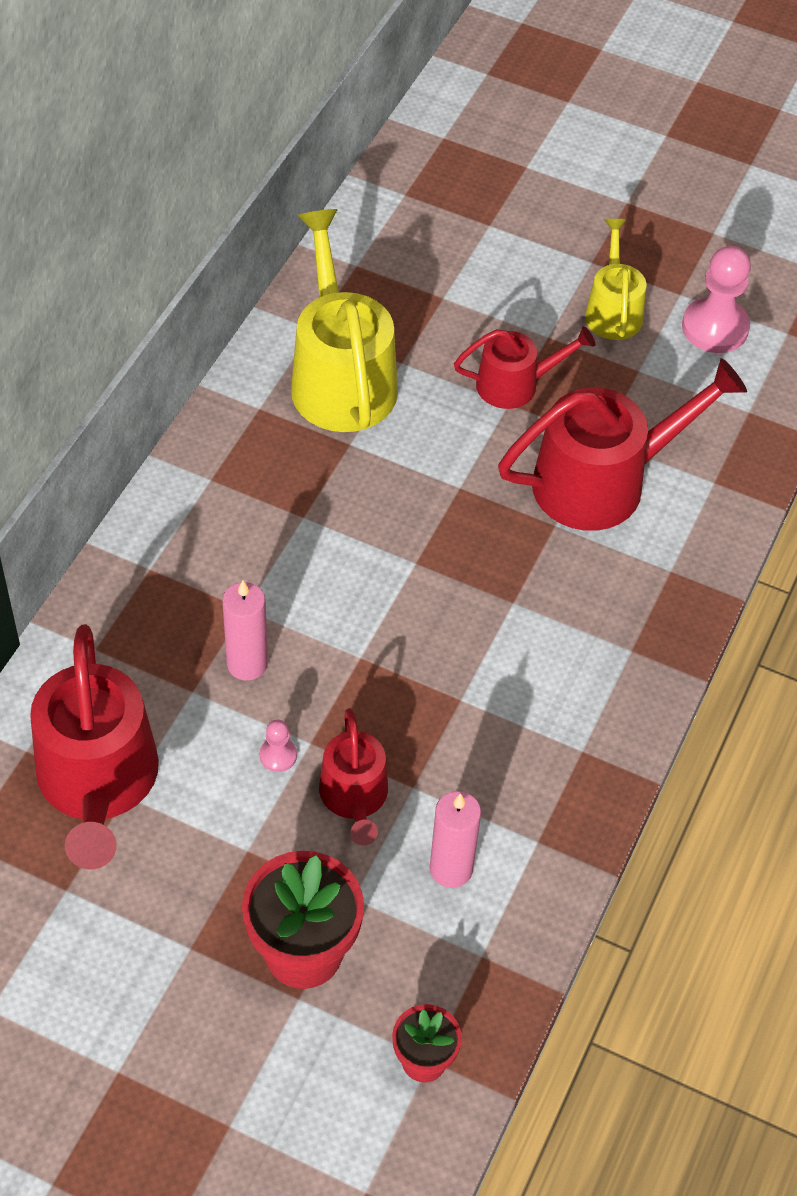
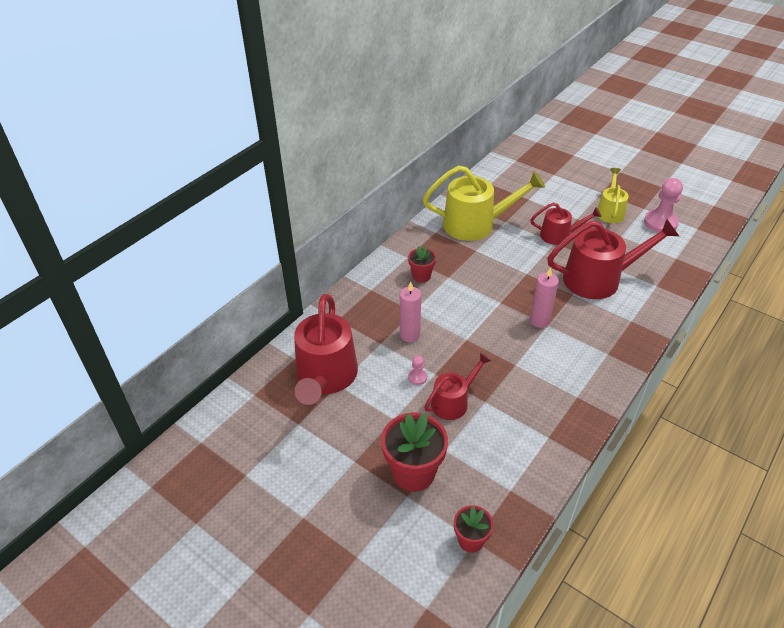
camera: 15 degrees right, 10 degrees down
(247, 522) = (421, 276): none -> red flower pot
(341, 378) = (475, 224): yellow watering can -> yellow watering can turned 90 degrees clockwise
(354, 797) = (453, 402): red watering can -> red watering can turned 135 degrees counterclockwise
(451, 869) = (499, 443): pink candle -> pink candle (539, 321)

